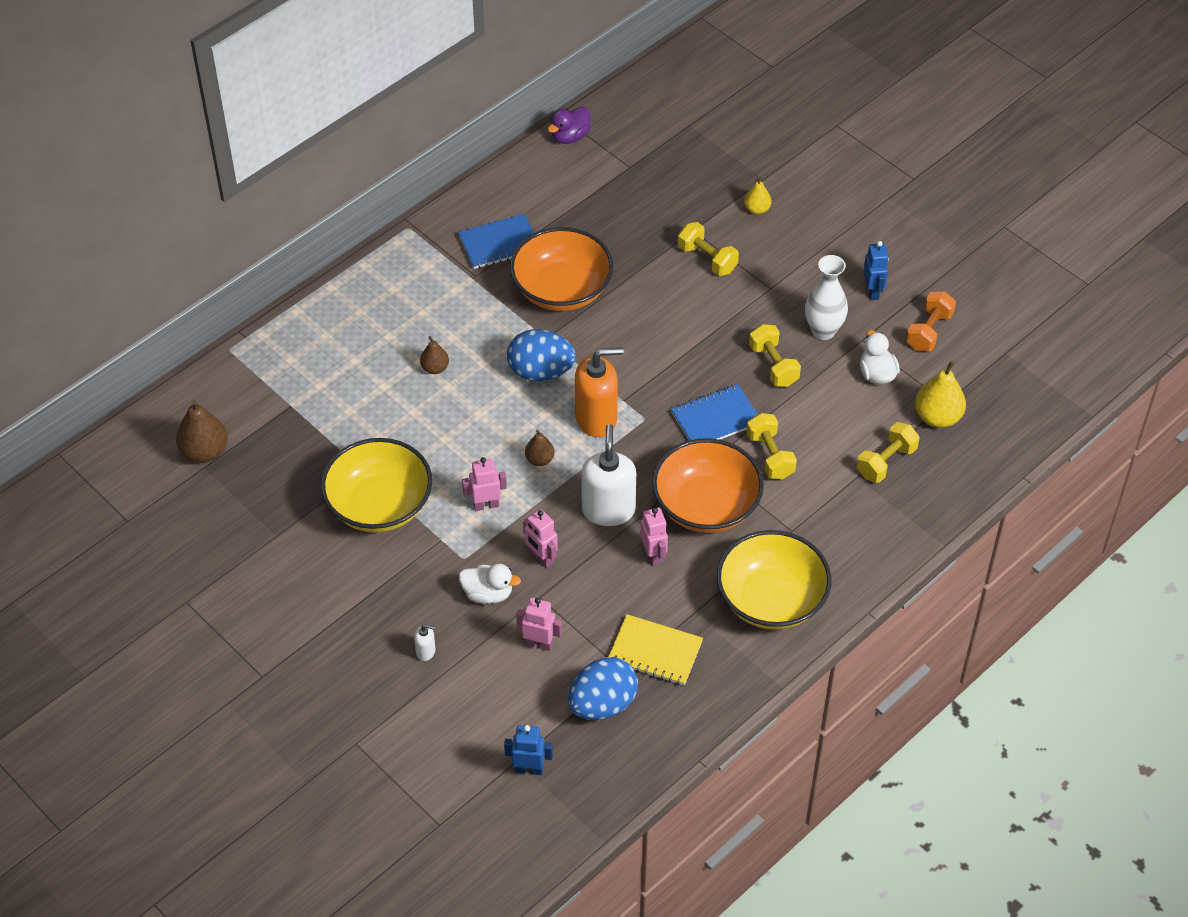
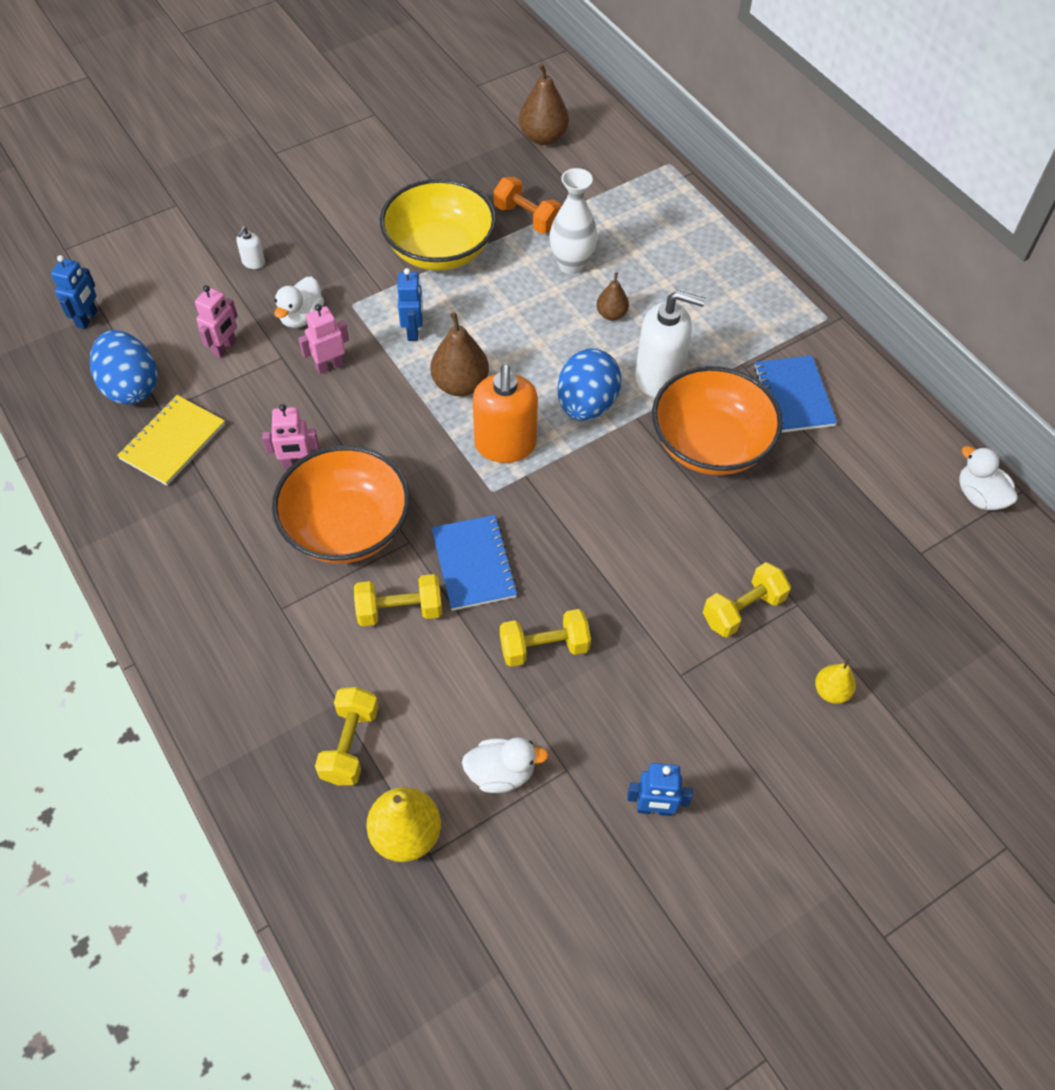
camera: 100 degrees right, 5 degrees up
(486, 505) = (413, 331): pink robot -> blue robot
(539, 459) = (460, 384): brown pear -> brown pear, size x1.71
(570, 136) = (979, 496): purple duck -> white duck
(608, 510) = (372, 434): white soap dispenser -> white soap dispenser (659, 377)
(771, 600) = (193, 564): yellow bowl -> none
(823, 331) = (592, 723): white vase -> white vase (571, 264)
(886, 462) = (350, 744): yellow dumbbell -> yellow dumbbell turned 45 degrees clockwise
(929, 331) = (564, 868): orange dumbbell -> orange dumbbell (527, 218)

